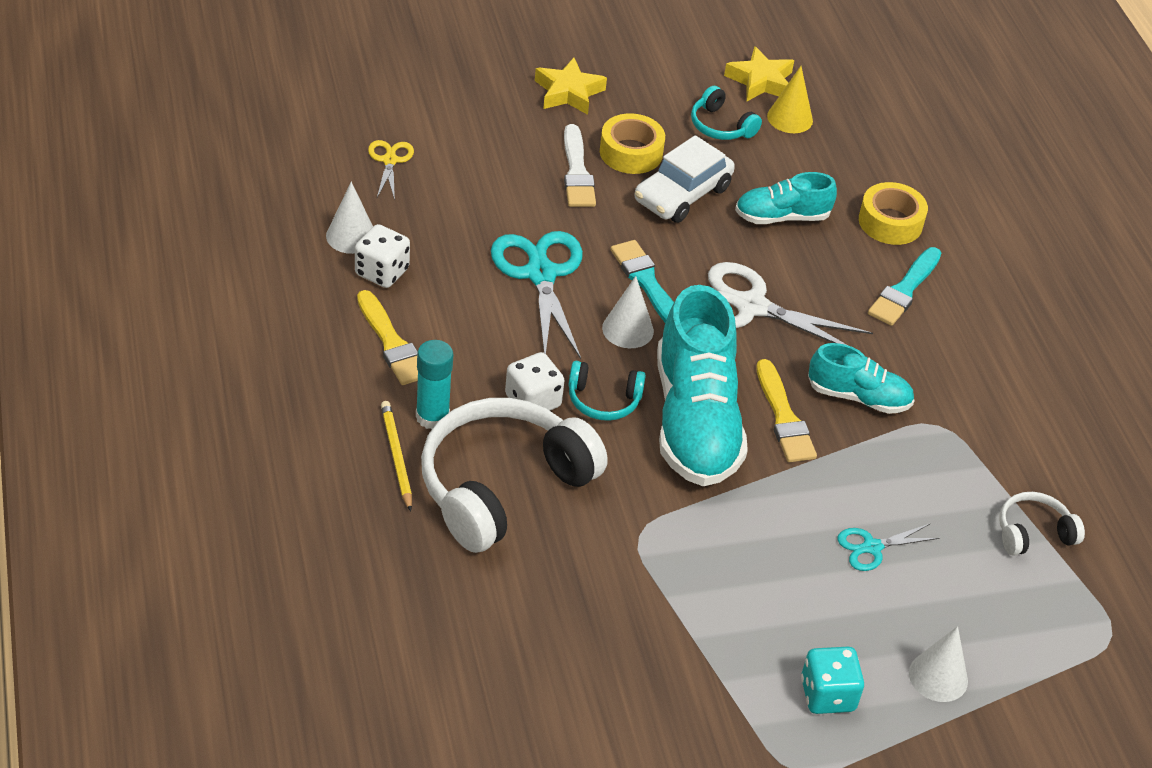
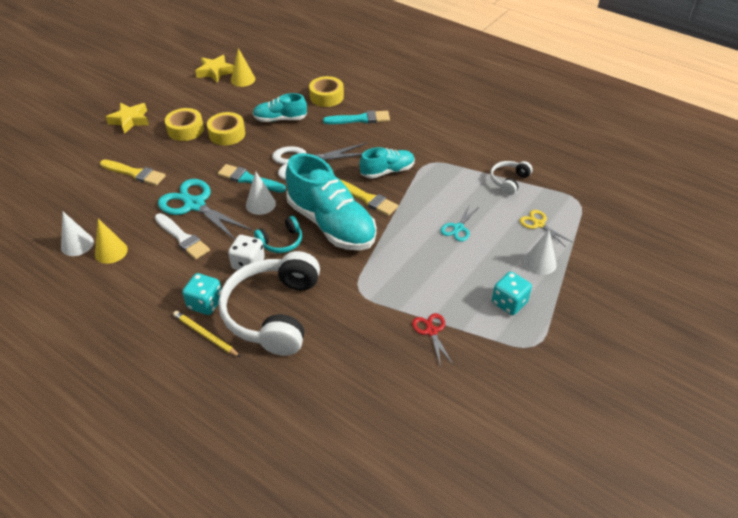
camera: 35 degrees left, 0 degrees up
(382, 272) = (111, 251): white dice -> yellow cone
(390, 160) = (65, 198): yellow scissors -> yellow scissors (539, 224)
(391, 343) = (149, 282): yellow brush -> yellow brush (135, 173)
(432, 417) = (205, 303): turquoise glue stick -> turquoise dice
(577, 172) = (168, 151): white brush -> white brush (182, 238)
(678, 653) = (431, 331): none -> red scissors
(682, 194) = (227, 134): white car -> yellow tape
(720, 126) = (216, 98): turquoise headphones -> none
(781, 217) = (280, 119): turquoise shoe -> turquoise shoe turned 45 degrees clockwise
(904, 290) = (360, 119): turquoise brush -> turquoise brush turned 90 degrees counterclockwise

